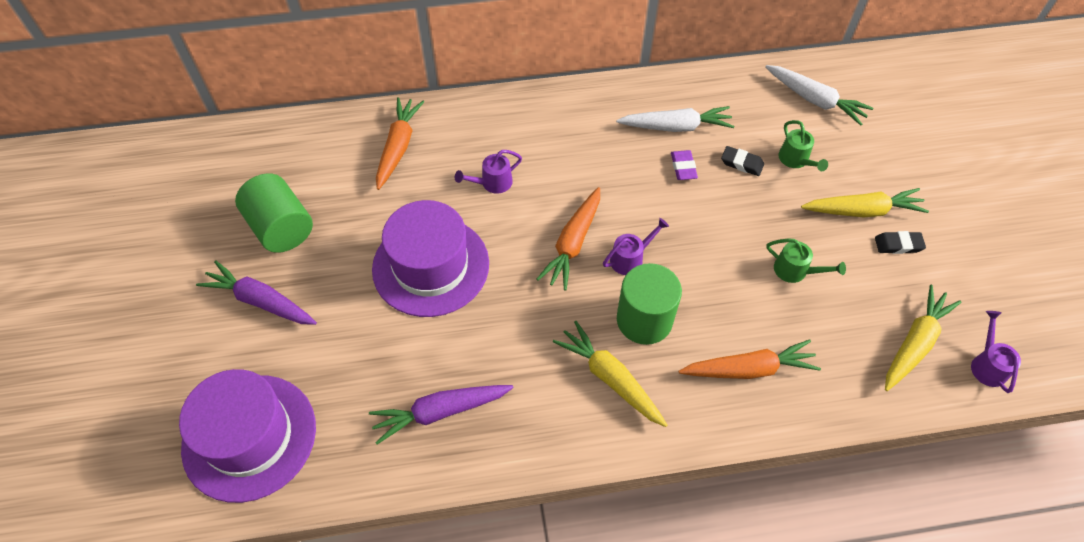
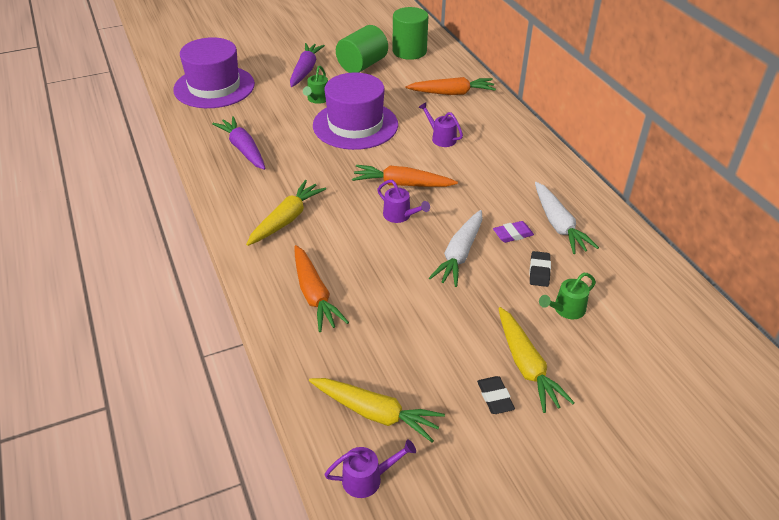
camera: 75 degrees right, 15 degrees down
(644, 320) = (344, 230): green cylinder -> green cylinder (409, 51)
(796, 271) = (428, 318): green watering can -> green watering can (317, 99)
(815, 100) = (660, 320): white carrot -> white carrot (459, 254)

